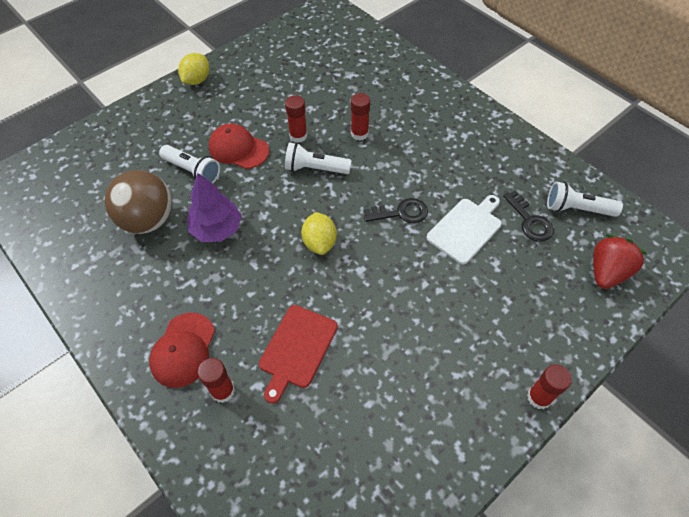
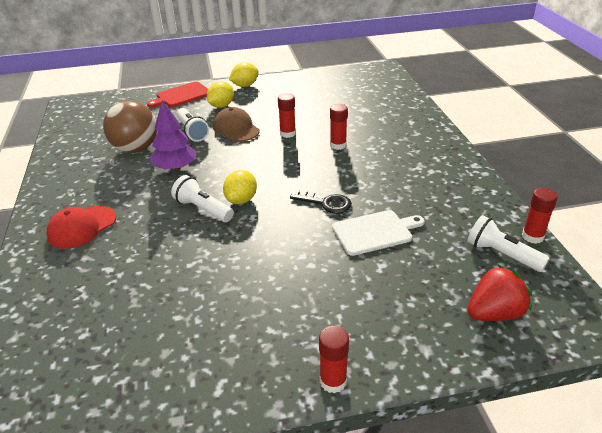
camera: 30 degrees right, 20 degrees down
(195, 120) = (221, 106): none -> yellow lemon
(223, 391) = (81, 262): red glue stick -> red glue stick (532, 236)
(238, 149) = (236, 129): red cap -> brown cap
(297, 349) = (158, 258): red cutting board -> red cutting board (181, 95)
(315, 168) = (282, 155): white flashlight -> white flashlight (203, 209)
(530, 221) = (443, 247): black key -> none

